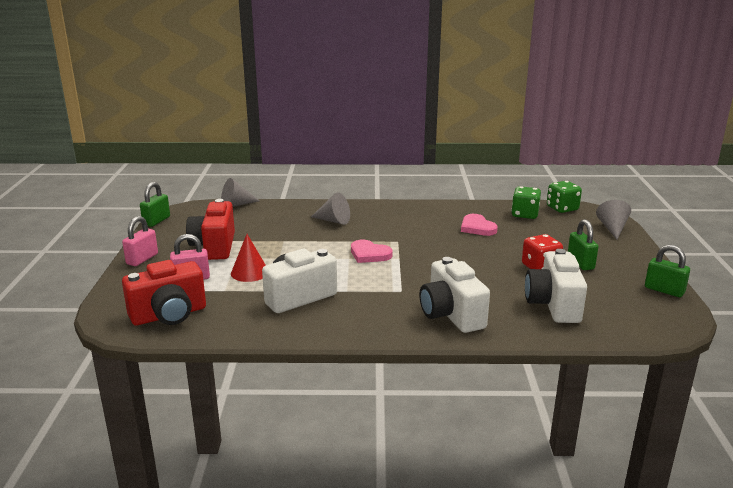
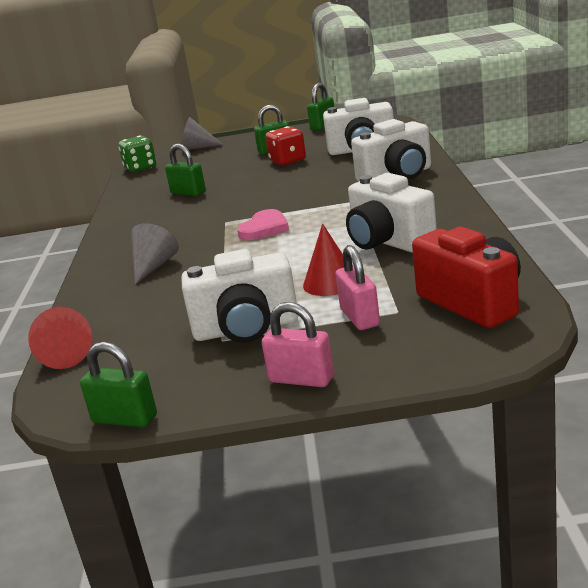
camera: 90 degrees left, 0 degrees up
(214, 247) = (246, 329): red camera -> white camera
(236, 205) = (63, 356): grey cone -> red cone
(477, 227) = (188, 193): pink heart -> green padlock
(524, 214) = (154, 179): green dice -> none

